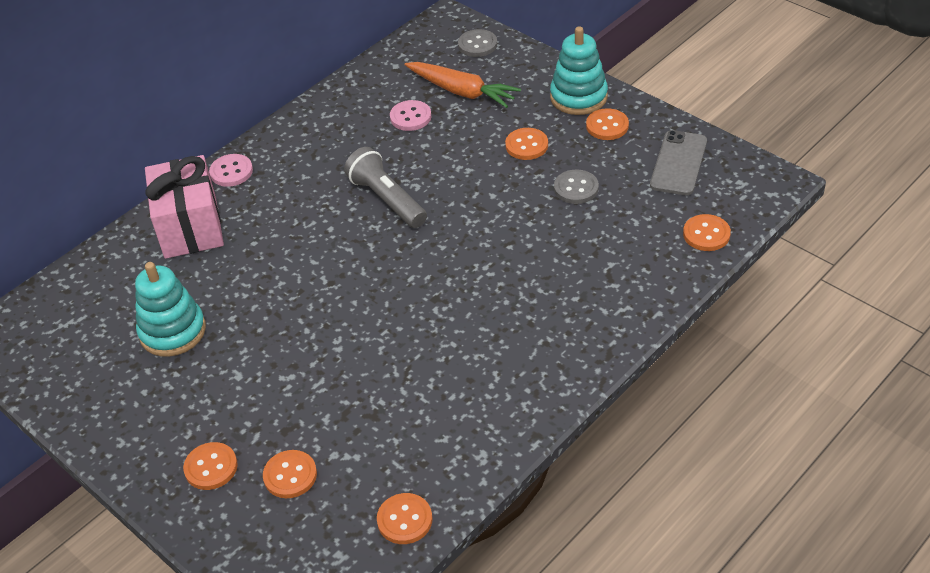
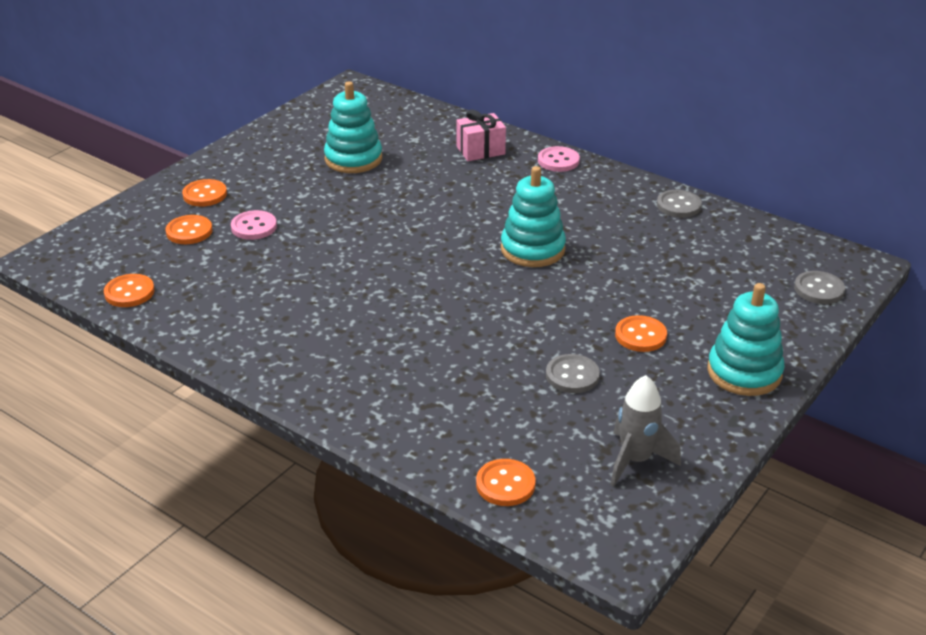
camera: 80 degrees right, 10 degrees down
(190, 227) = (480, 150): pink gift -> pink gift, size x0.59
(336, 102) = (678, 205): none -> grey button
(387, 200) = (532, 249): grey flashlight -> turquoise stacking toy
(410, 117) = (668, 253): pink button -> pink button (254, 227)
(461, 91) = (724, 284): orange carrot -> none
(607, 126) = (694, 397): orange button -> none
(678, 163) = (635, 460): grey phone -> grey rocket

